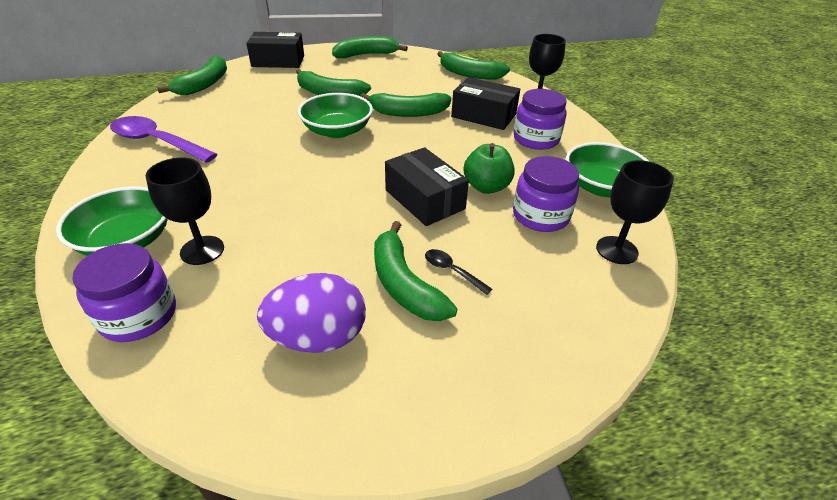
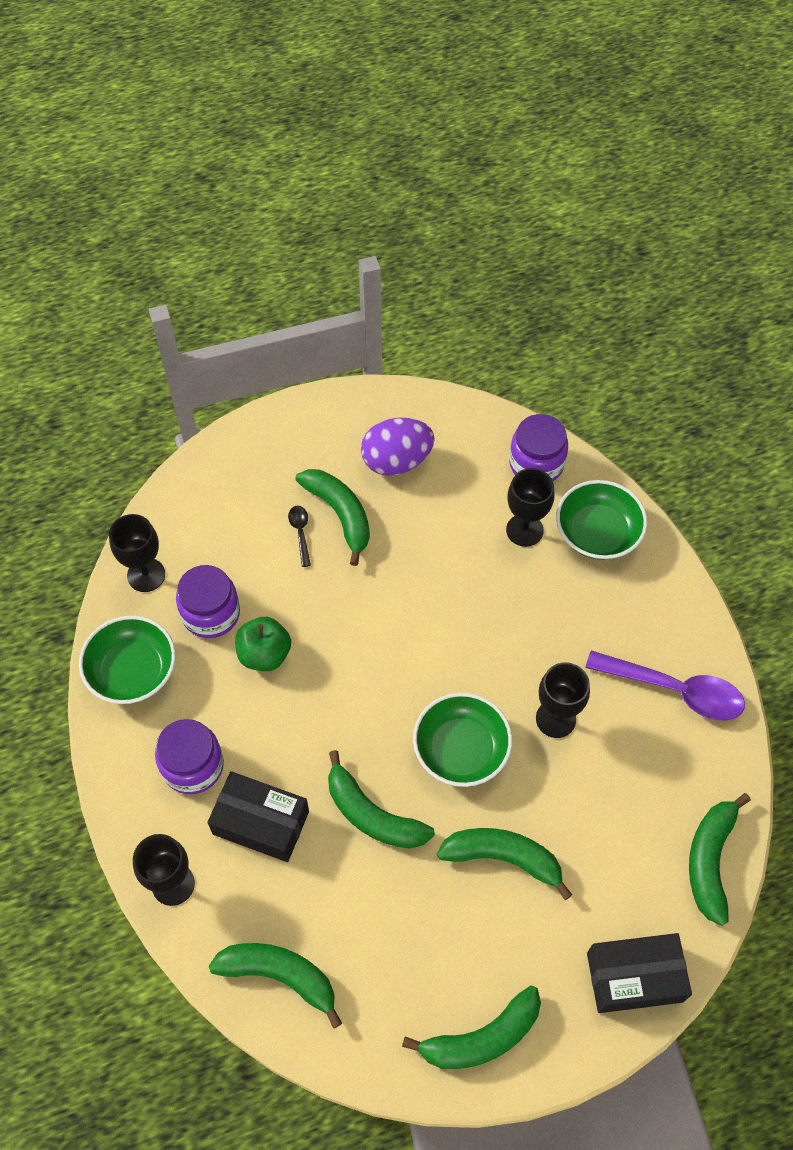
camera: 175 degrees right, 20 degrees up
(259, 137) = (555, 719): none -> black goblet
(408, 113) = (372, 814): green banana -> green banana turned 135 degrees counterclockwise
(424, 199) = (332, 624): black box -> none
(452, 271) = (300, 533): black spoon -> black spoon turned 135 degrees counterclockwise

